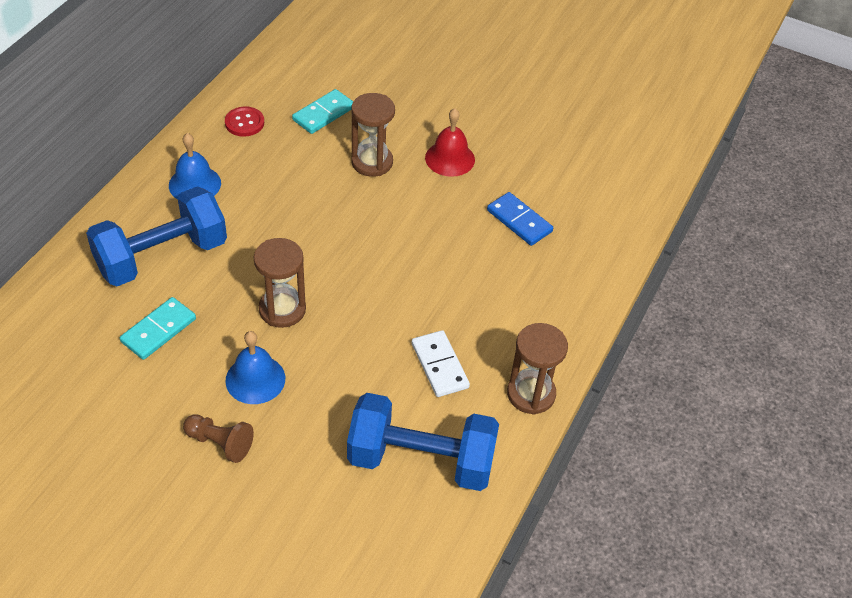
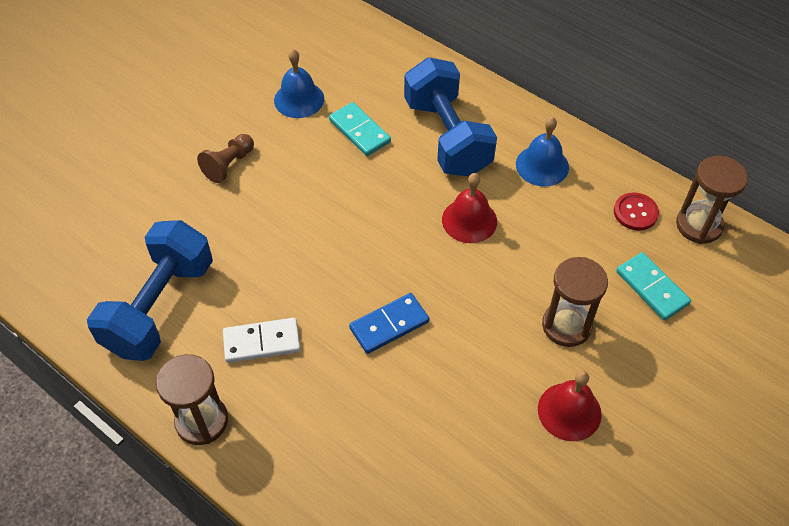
camera: 105 degrees right, 5 degrees up
(255, 379) = (288, 193): blue bell -> blue bell (299, 99)
(270, 231) = (469, 220): none -> red bell
(282, 309) = (364, 220): brown hourglass -> brown hourglass (699, 225)
(519, 221) = (453, 469): blue domino -> blue domino (389, 325)

